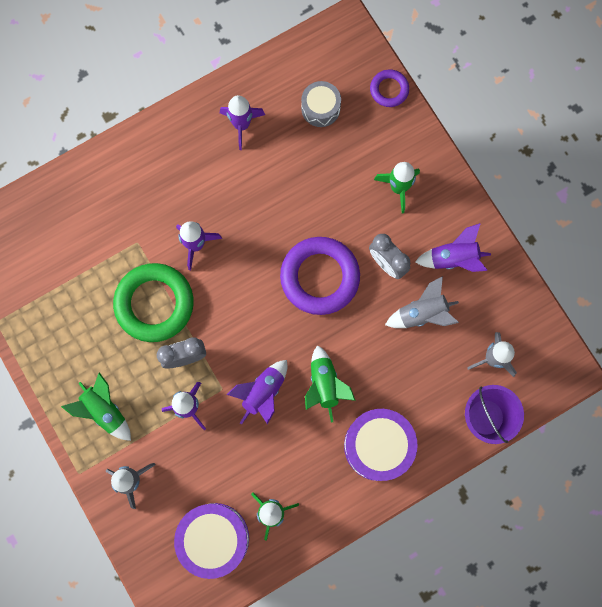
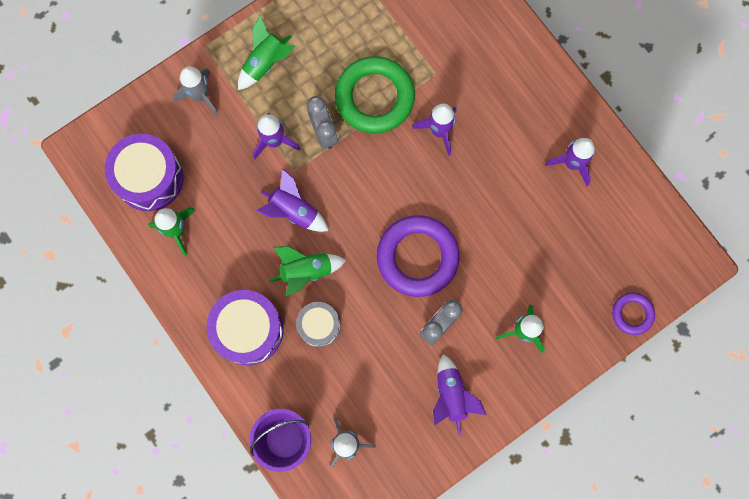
camera: 85 degrees right, 0 degrees up
(320, 108) = (601, 243): grey drum -> grey drum (319, 325)
(422, 313) = (389, 366): grey rocket -> none

